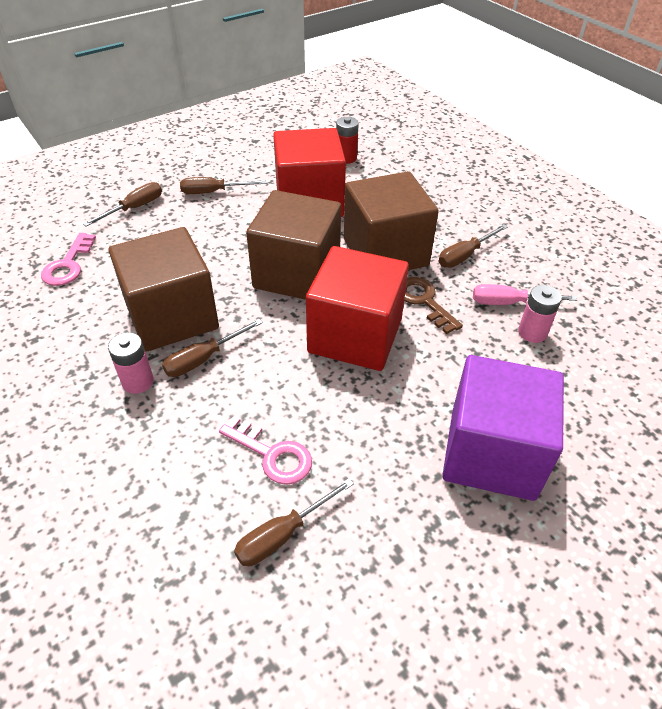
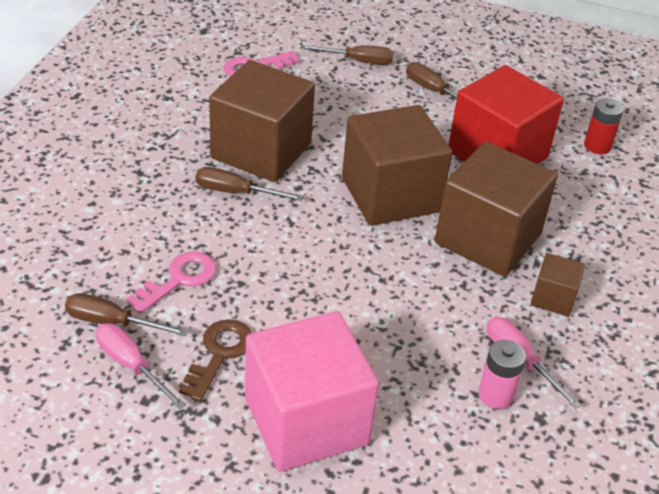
camera: 50 degrees right, 5 degrees down
(138, 382) = (179, 171): pink battery -> none
(272, 454) = (178, 280): pink key -> pink key turned 135 degrees counterclockwise
(347, 547) = (131, 365): none -> pink screwdriver
(355, 335) = (354, 268): red cube -> none
(424, 301) = (450, 296): brown key -> brown key (219, 354)
(465, 255) = (553, 298): brown screwdriver -> brown cube
(492, 453) = (306, 421): purple cube -> pink cube

